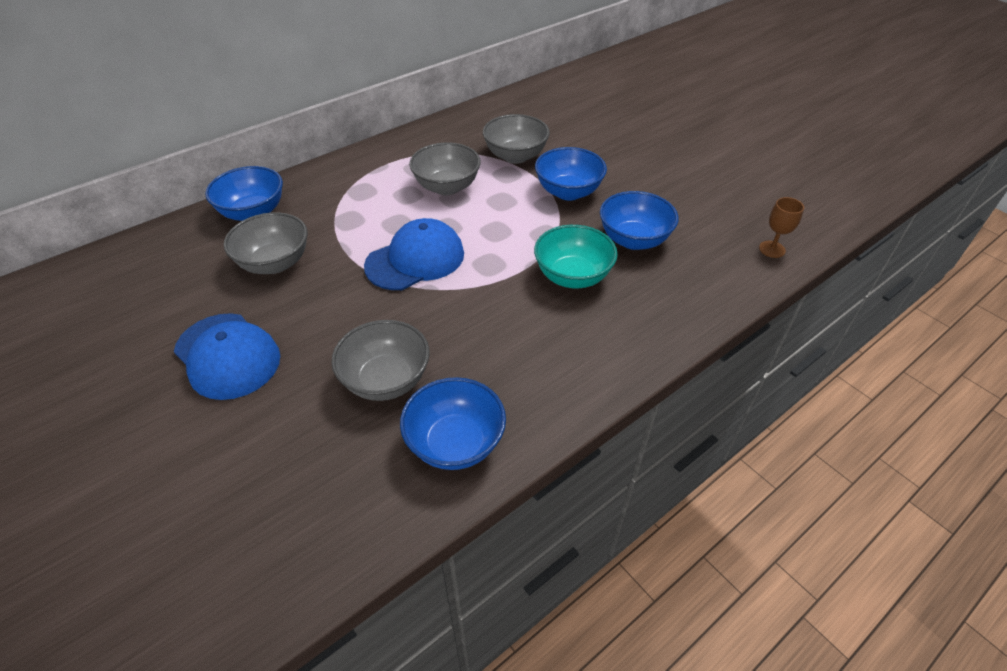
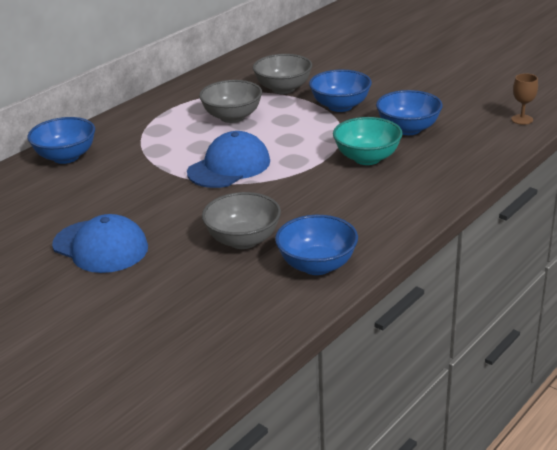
camera: 10 degrees left, 15 degrees down
(275, 263) = (106, 186): grey bowl -> none

